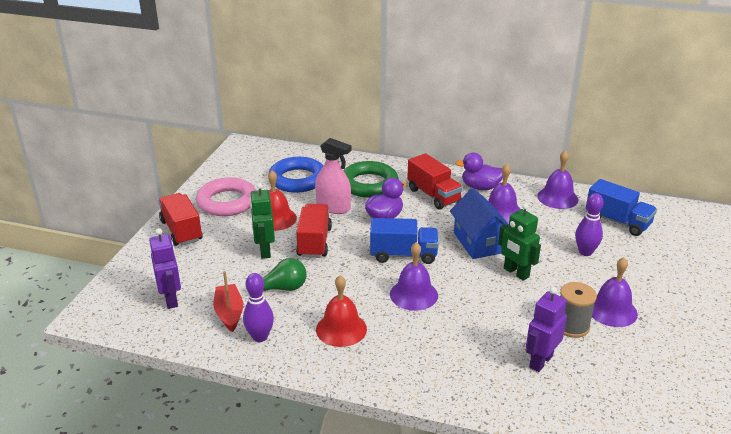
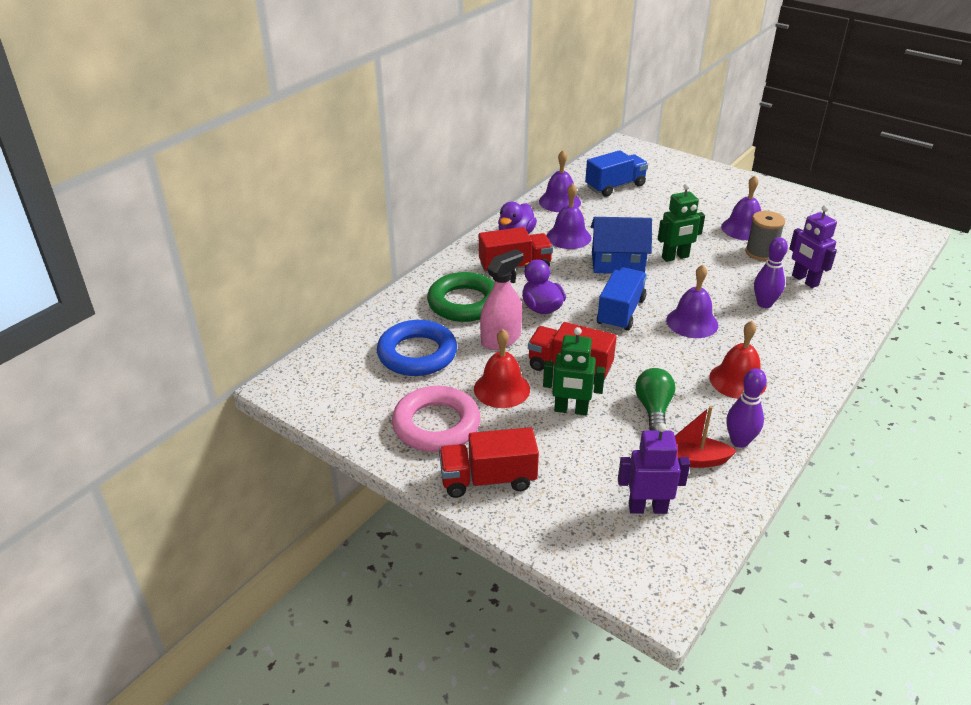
camera: 70 degrees left, 5 degrees up
(585, 252) = (656, 215): purple bowling pin -> purple bowling pin (764, 304)

